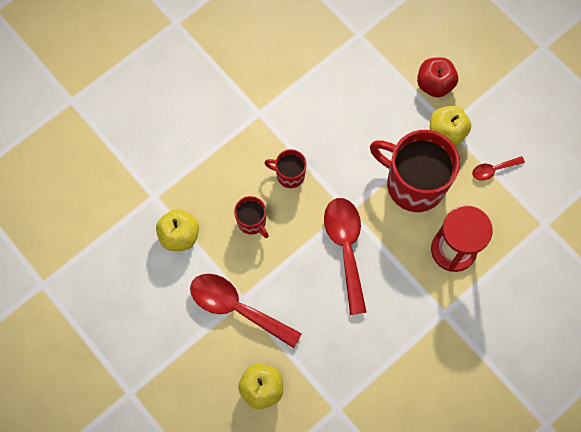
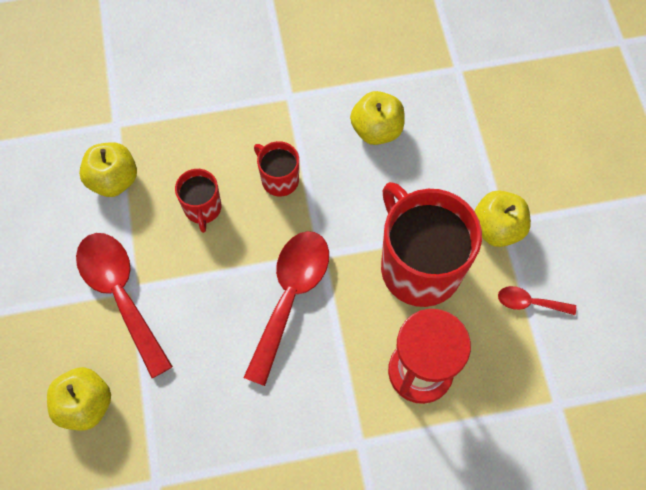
camera: 30 degrees right, 5 degrees down
(331, 106) = (376, 130): none -> yellow apple
(434, 84) = (515, 166): red apple -> none

